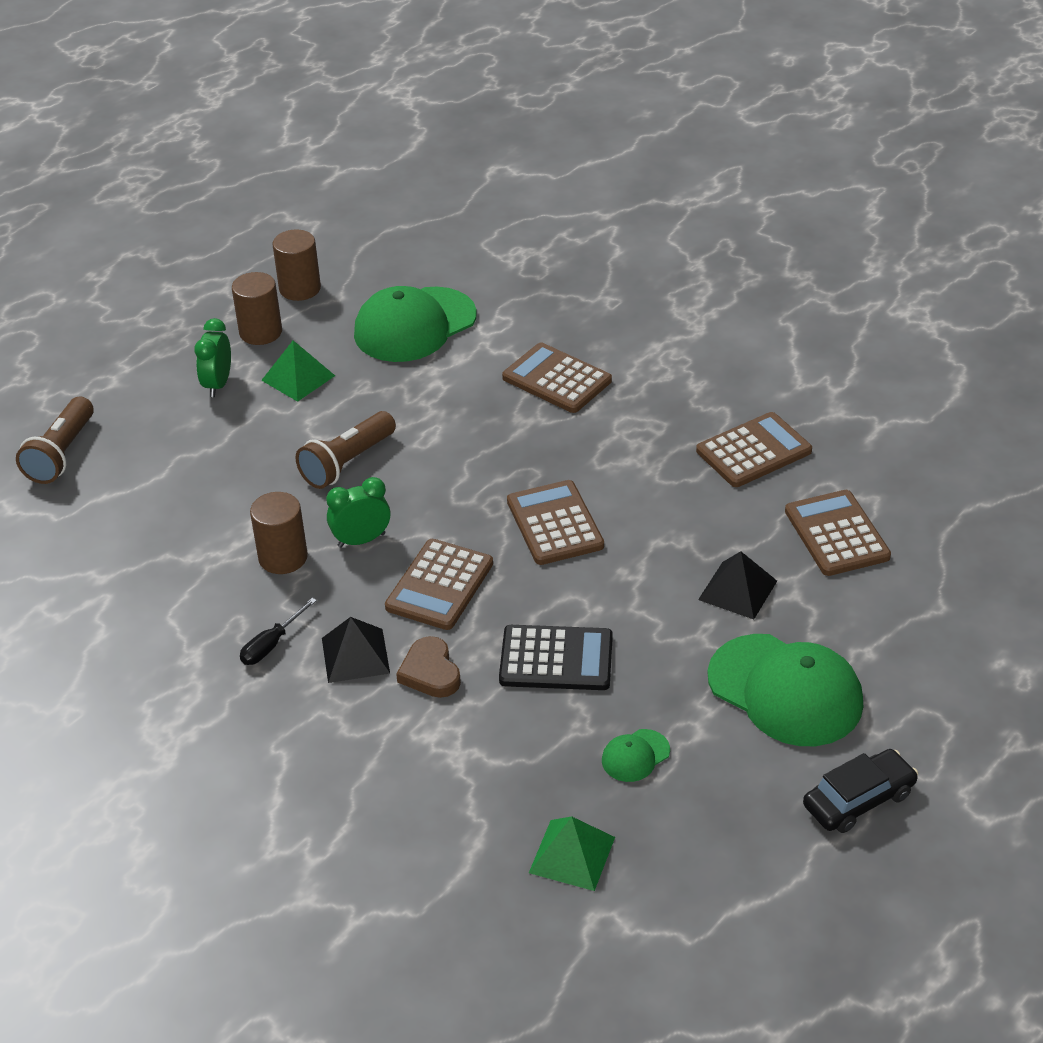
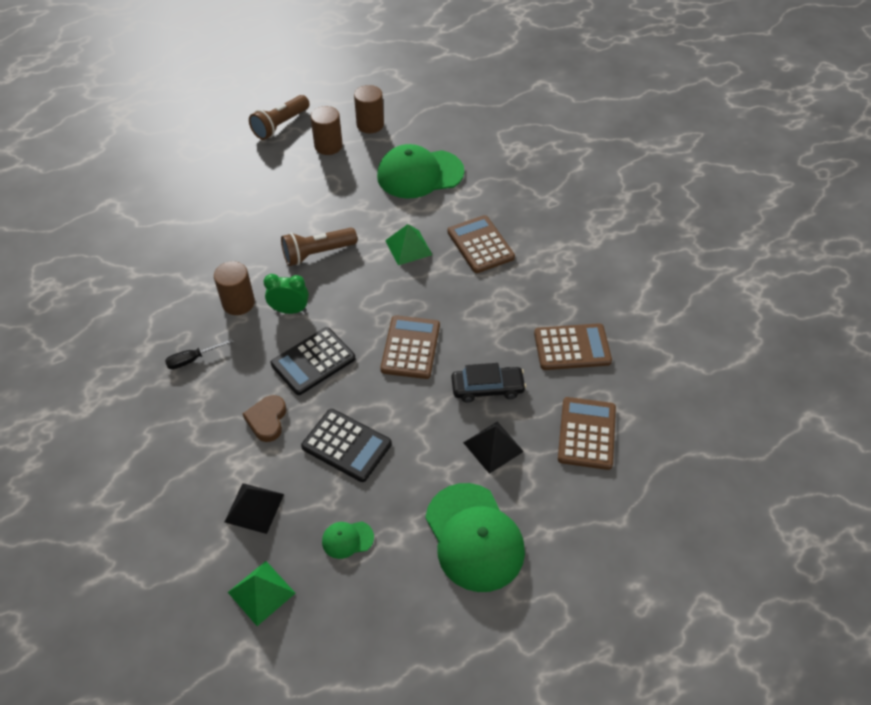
camera: 25 degrees right, 10 degrees up
(61, 454) = (168, 185): brown flashlight -> brown flashlight (280, 125)
(218, 384) = (281, 172): green clock -> none
(298, 378) = (329, 184): green pyramid -> green pyramid (408, 247)
(355, 655) = (233, 388): black pyramid -> black pyramid (254, 508)
(439, 585) = (313, 361): brown calculator -> black calculator
(859, 800) = (467, 645): black car -> black car (487, 388)

